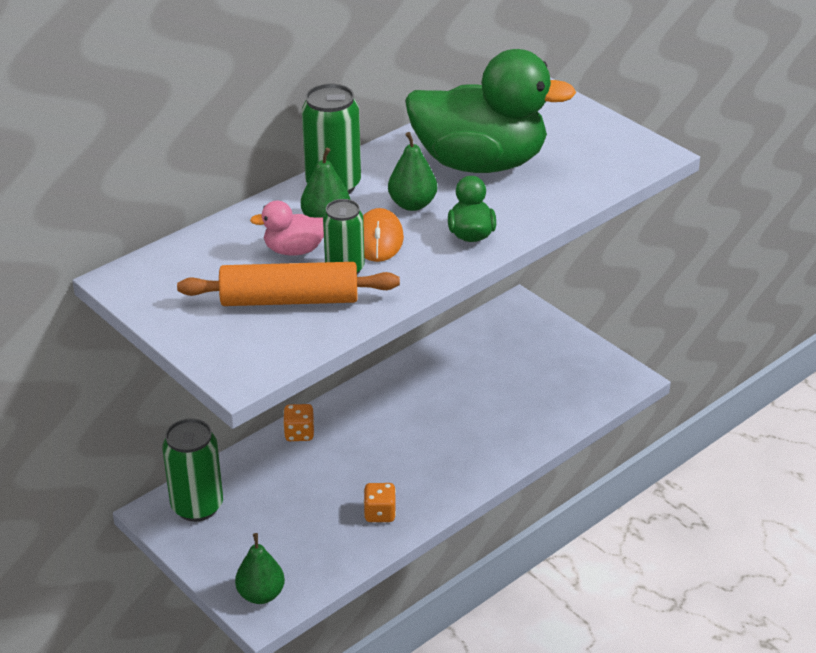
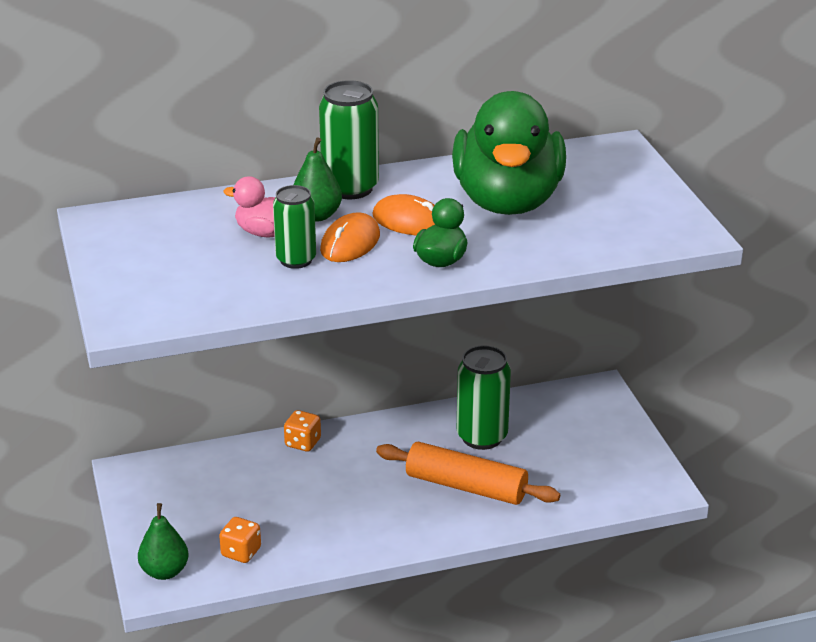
camera: 25 degrees right, 5 degrees down
(197, 506) = (166, 477): green can -> green can (482, 437)
(289, 300) = (223, 272): orange rolling pin -> orange rolling pin (466, 486)
(380, 513) = (324, 536): orange dice -> orange dice (241, 552)
(412, 204) = (409, 221): green pear -> orange mouse
(480, 163) = (507, 201): green duck -> green duck turned 60 degrees clockwise

